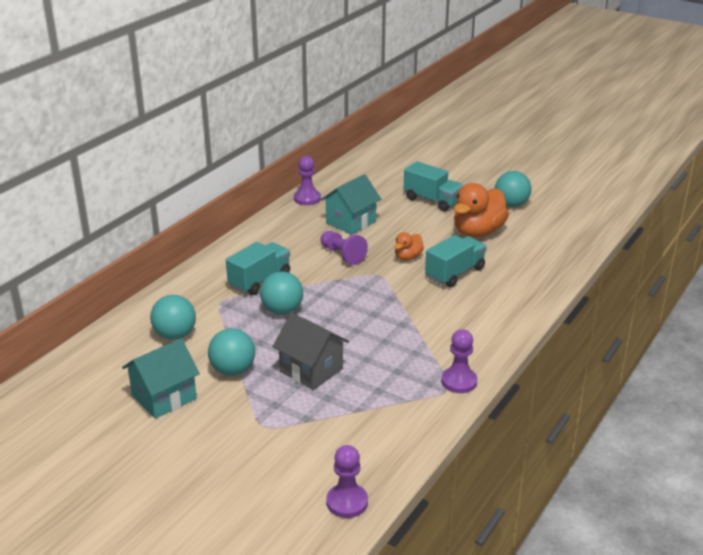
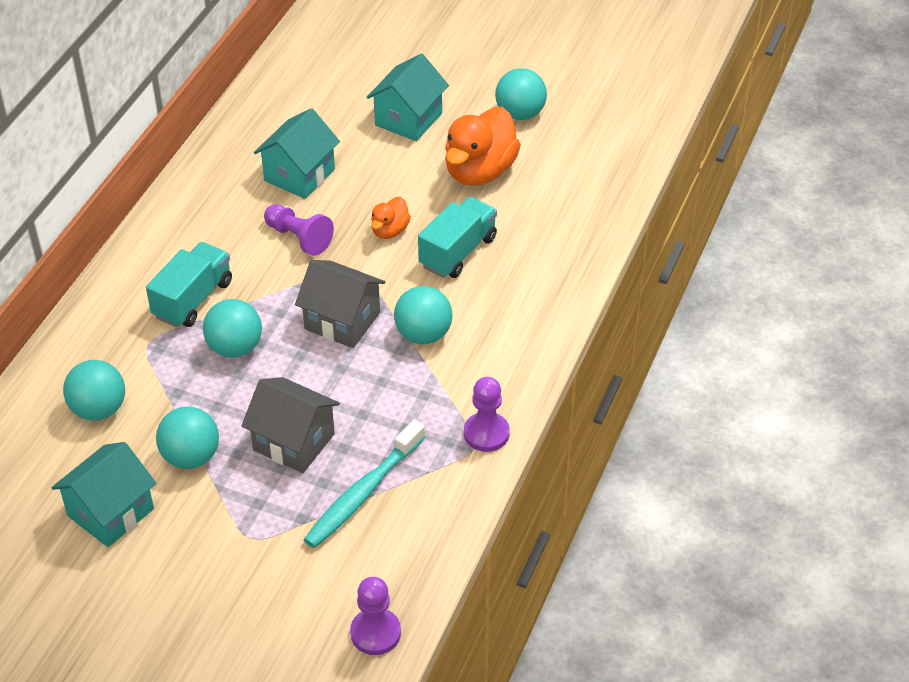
camera: 10 degrees left, 15 degrees up
(307, 198) = (228, 137): purple pawn -> none
(356, 408) = (362, 493): none -> turquoise toothbrush
(363, 303) = (342, 321): none -> grey house
(421, 317) = (423, 334): none -> turquoise ball
(432, 200) = (408, 119): turquoise truck -> turquoise house

